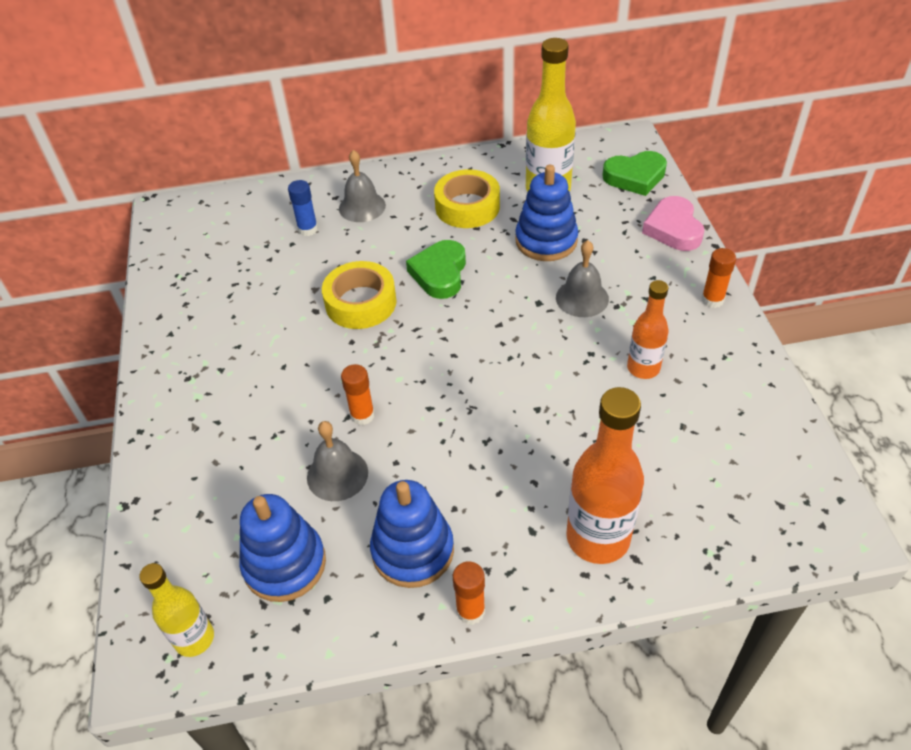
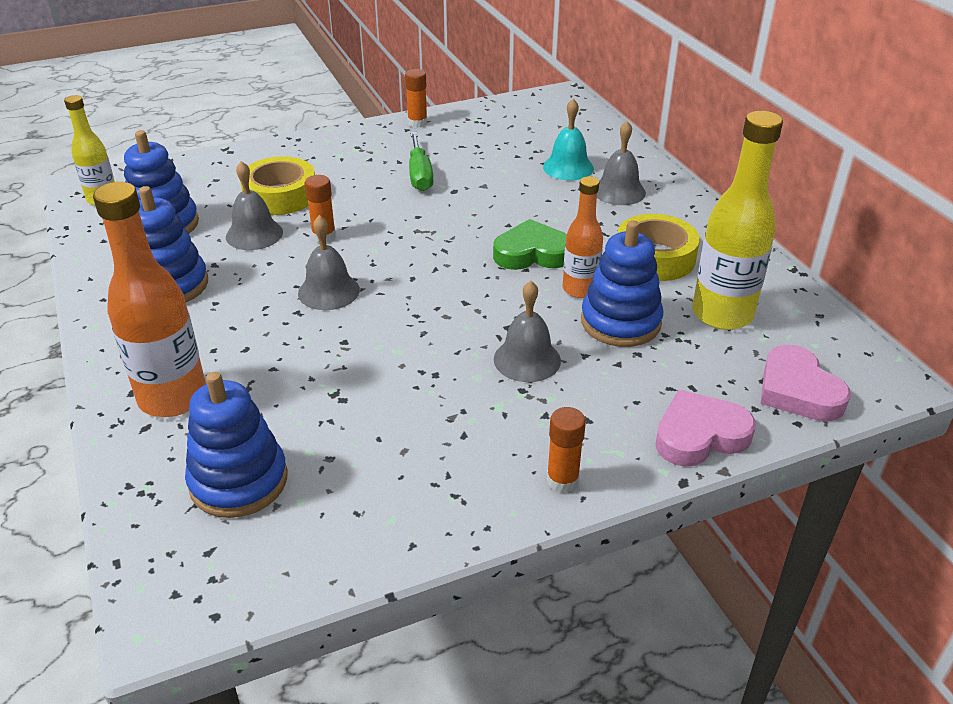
camera: 75 degrees right, 10 degrees down
(274, 332) = (420, 175): none -> green screwdriver
(308, 229) = (568, 167): blue glue stick -> turquoise bell
(361, 303) = (472, 213): yellow tape -> yellow tape (280, 195)
(459, 416) = (328, 291): none -> grey bell
(470, 611) = (102, 325): orange glue stick -> orange glue stick (417, 123)
(635, 177) = (798, 391): green heart -> pink heart
(643, 368) = (419, 418): orange bottle -> orange bottle (580, 289)
(706, 485) = (239, 481): none -> blue stacking toy

